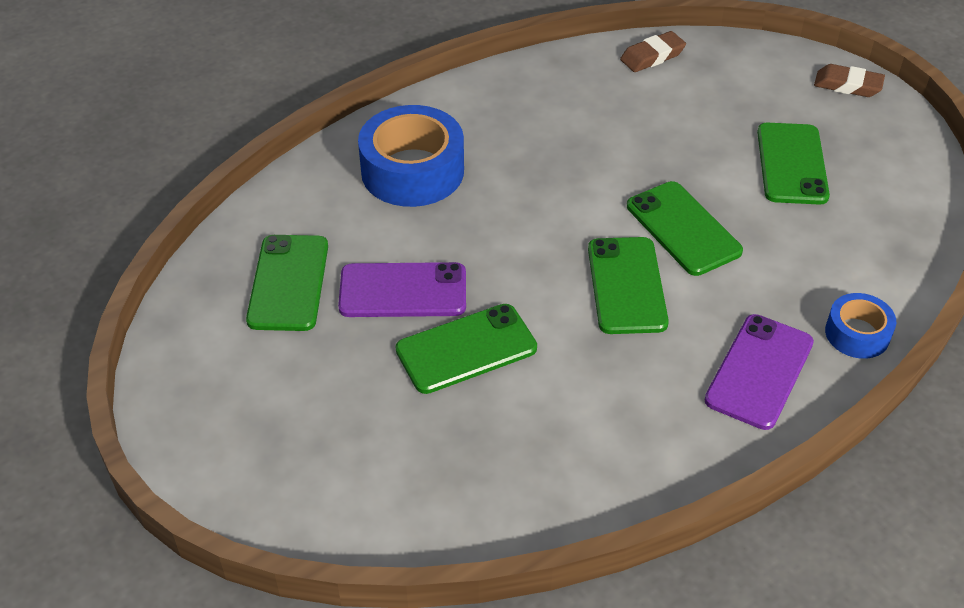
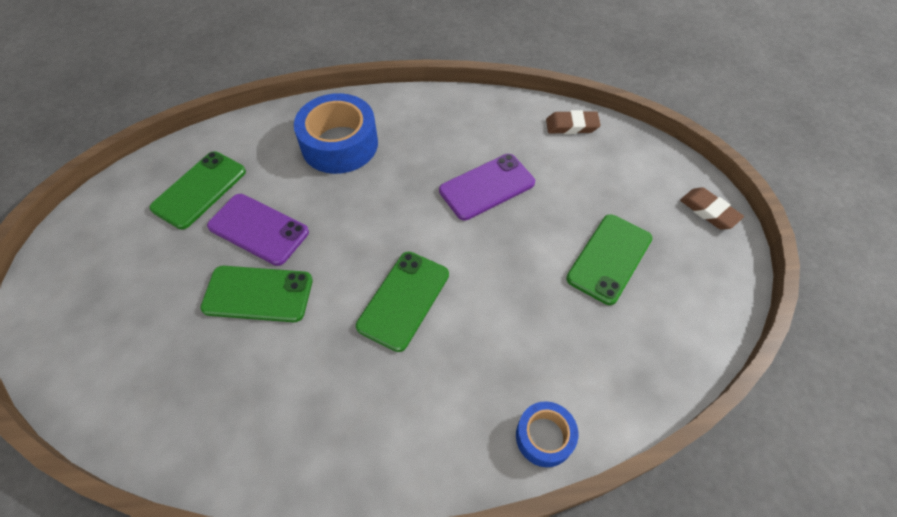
camera: 30 degrees right, 10 degrees up
(683, 229) = (482, 273): green phone -> none
(759, 371) = (440, 427): purple phone -> purple phone (487, 187)

